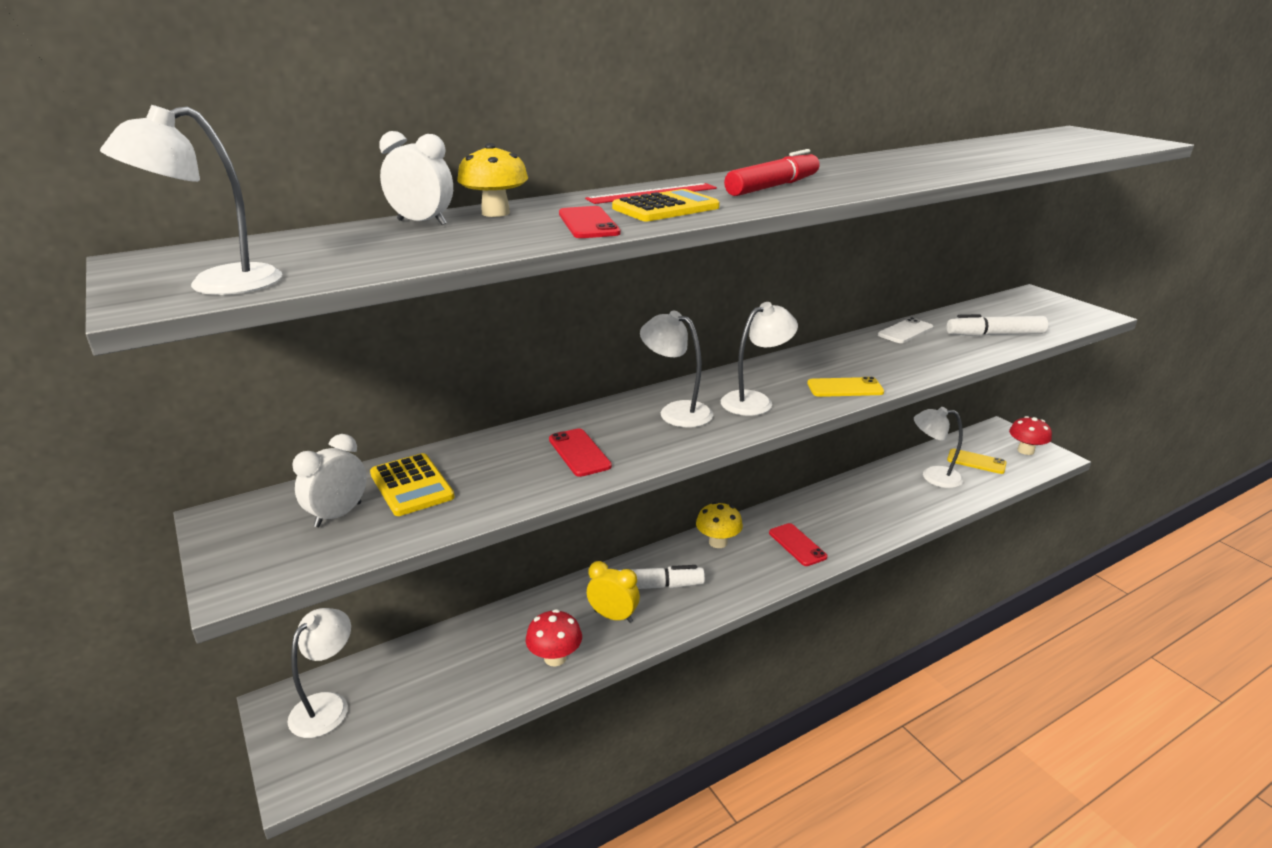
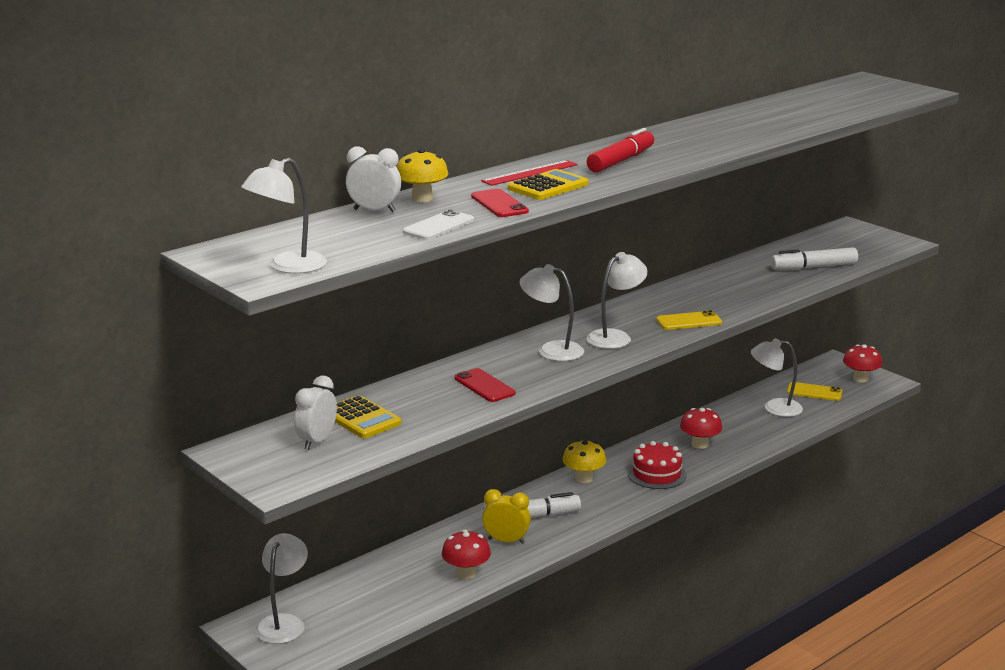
camera: 10 degrees left, 5 degrees down
(797, 545) = (656, 474): red phone -> red cake
(849, 512) = (700, 444): none -> red mushroom
(905, 331) = (735, 269): white phone -> white phone (439, 226)

